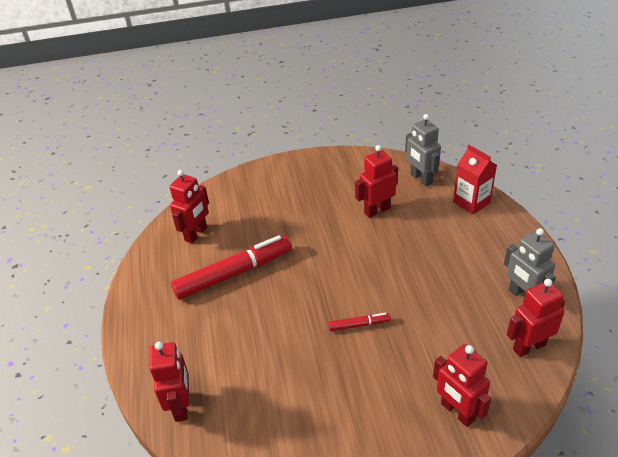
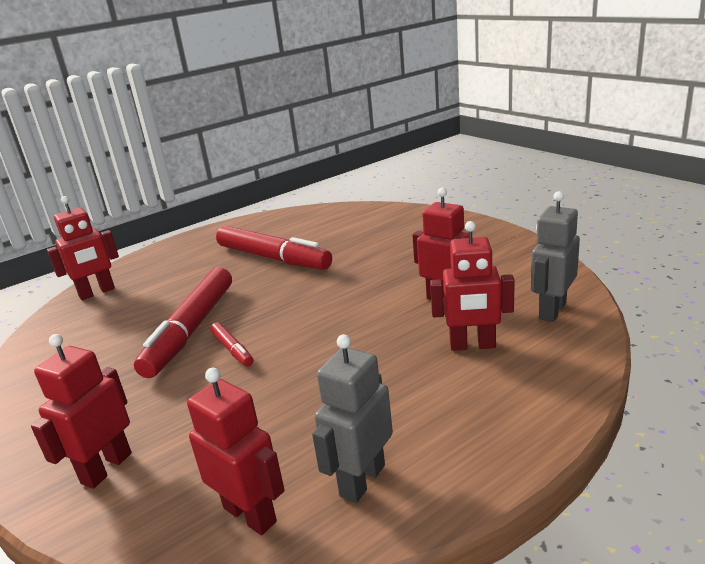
camera: 65 degrees right, 15 degrees down
(196, 234) = (316, 224): red robot -> red robot (472, 345)
(312, 344) = (191, 330): none -> red marker
(471, 202) = (548, 368): red carton -> none

